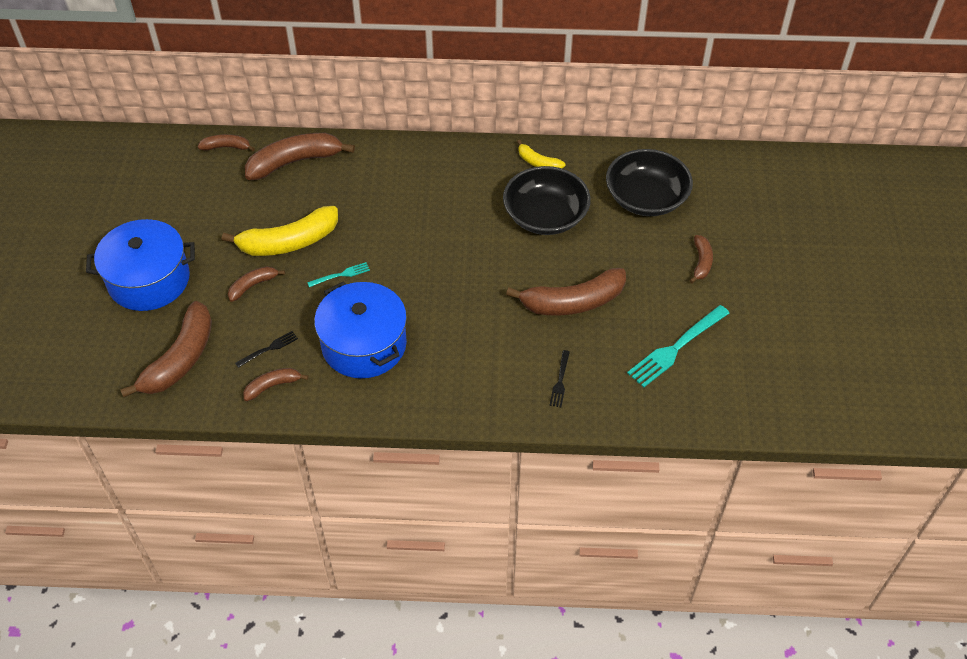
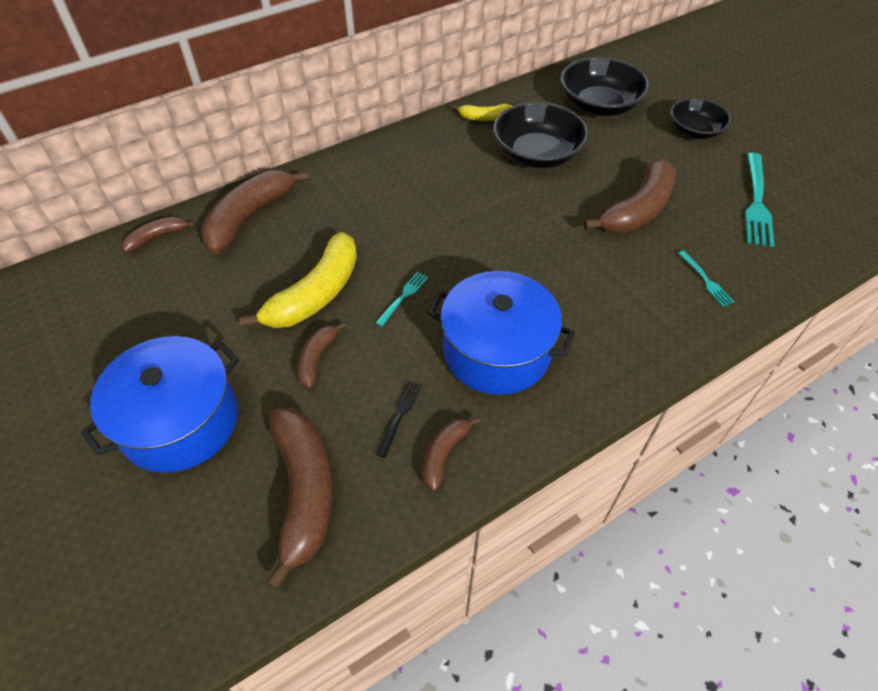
camera: 35 degrees left, 0 degrees up
(560, 381) = (706, 280): black fork -> turquoise fork
(701, 262) = (694, 131): brown banana -> black bowl

